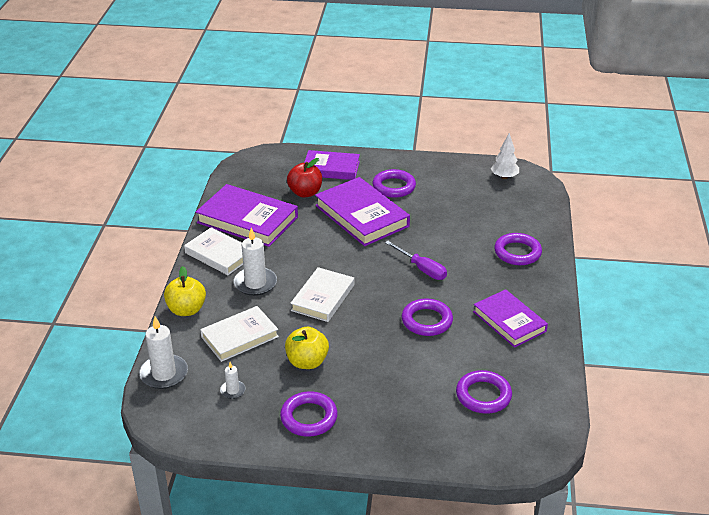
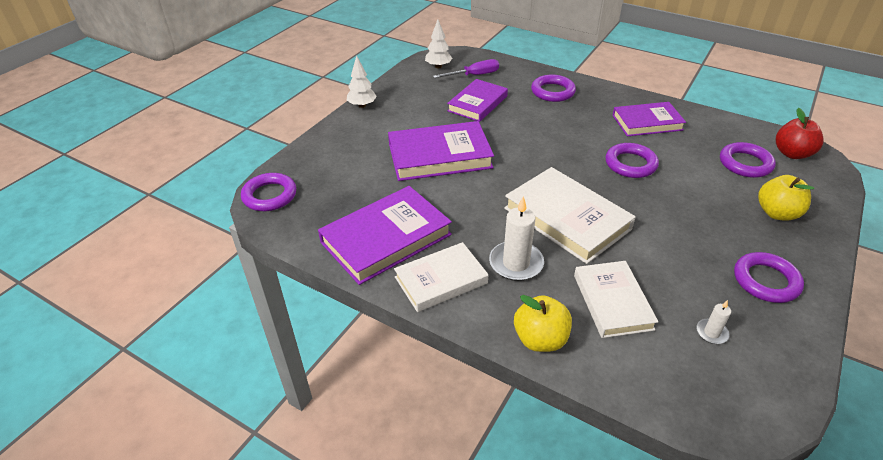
camera: 65 degrees left, 5 degrees up
(164, 374) = (666, 394): white candle -> none
(305, 193) = (367, 181): red apple -> red apple (792, 153)
(307, 362) = (673, 258): yellow apple -> yellow apple (777, 213)
(323, 298) = (567, 218): white book -> white book, size x1.50
(331, 168) = (337, 152): purple book -> purple book (477, 103)
(394, 187) = (405, 124): purple ring -> purple ring (269, 196)
(404, 158) = (362, 105): none -> white tree
(422, 269) = (549, 145): purple screwdriver -> purple screwdriver (474, 75)

